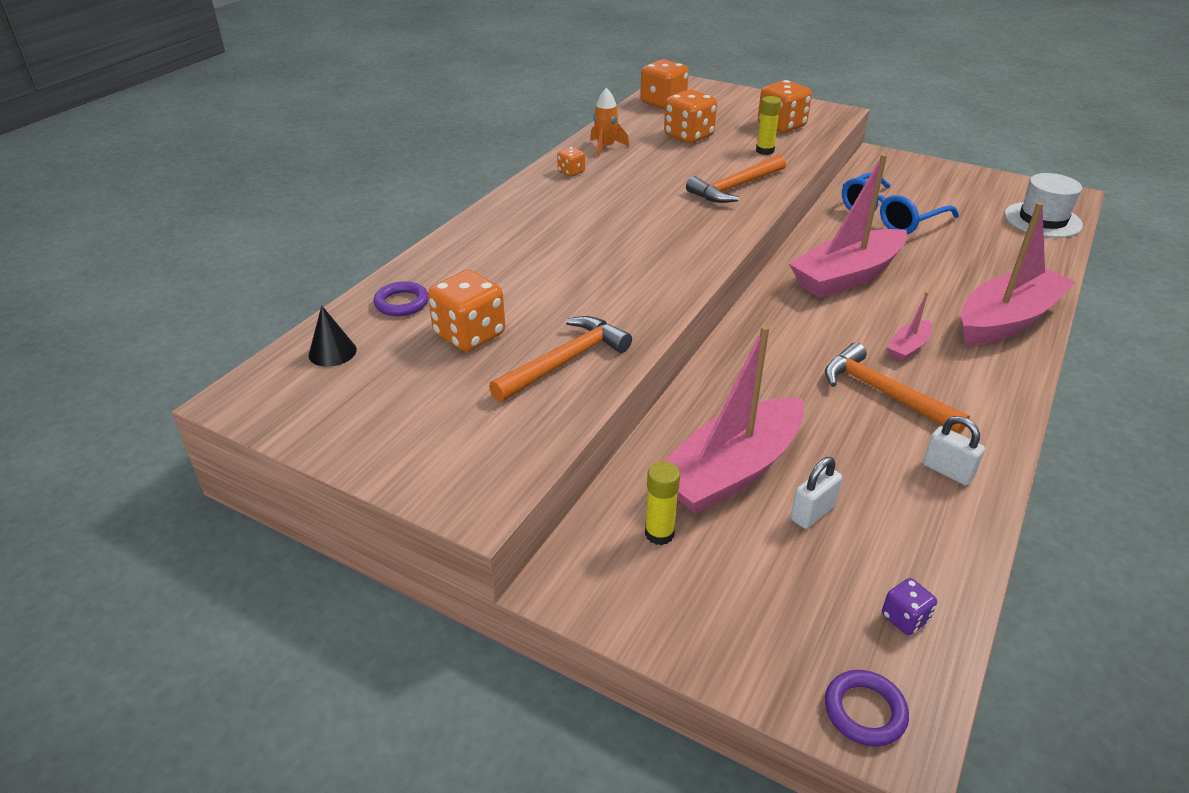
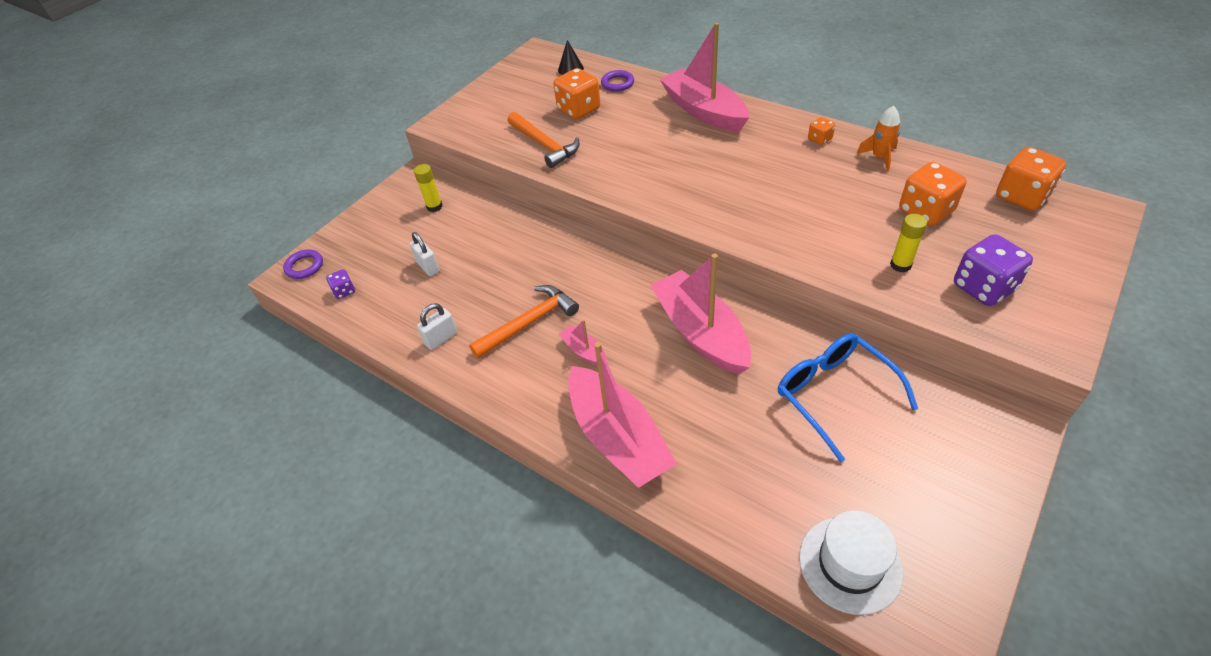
camera: 100 degrees right, 10 degrees up
(731, 471) = (472, 237): pink boat -> pink boat (704, 111)
(735, 187) = (802, 235): orange hammer -> none
(781, 126) = (983, 287): orange dice -> purple dice

